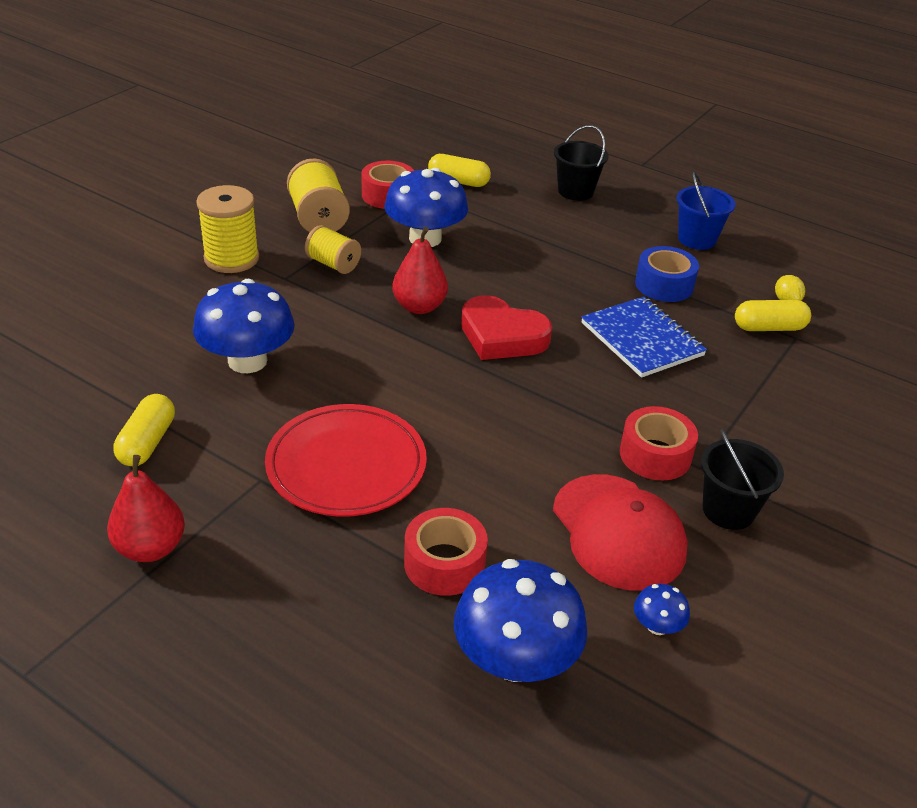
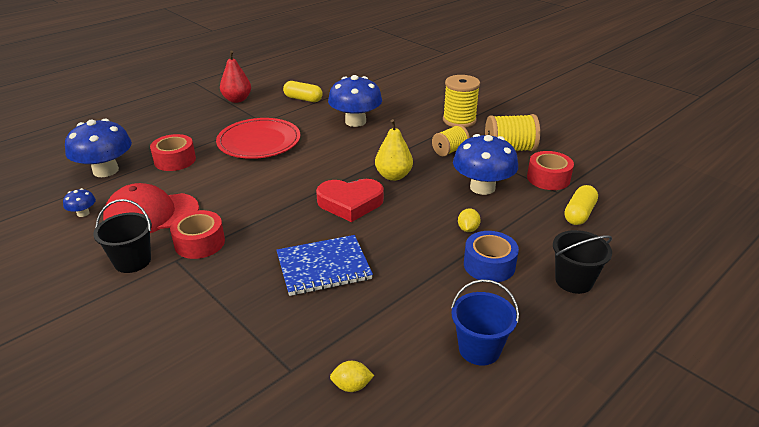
camera: 105 degrees right, 5 degrees down
(419, 307) = (393, 176): red pear -> yellow pear
(502, 336) = (350, 203): red heart -> red heart turned 135 degrees counterclockwise
(519, 247) = (468, 229): none -> yellow lemon
(664, 285) = (398, 300): blue tape -> blue tape (489, 265)
(769, 328) = (312, 354): yellow capsule -> none

